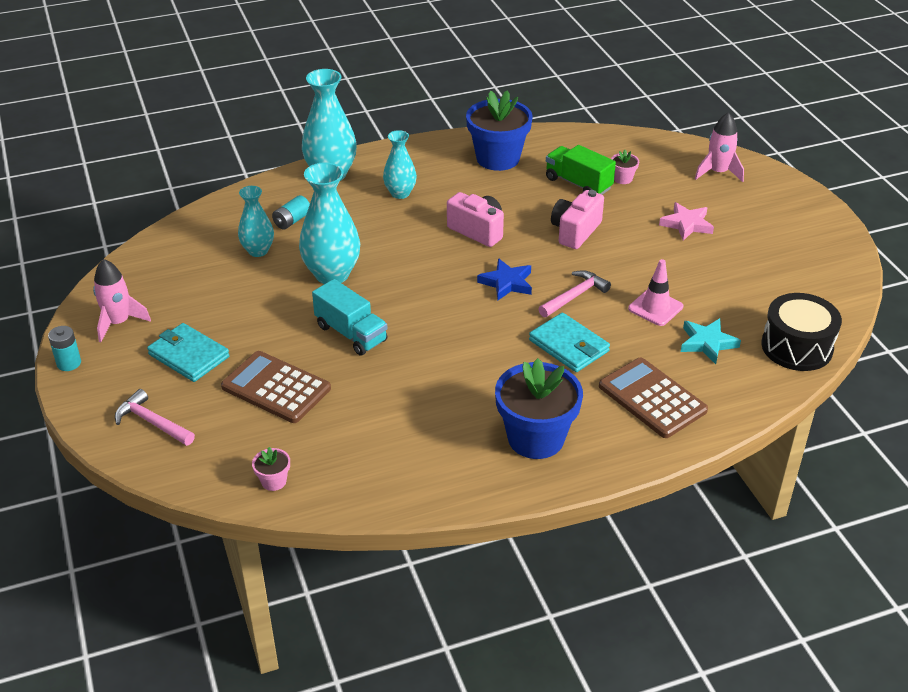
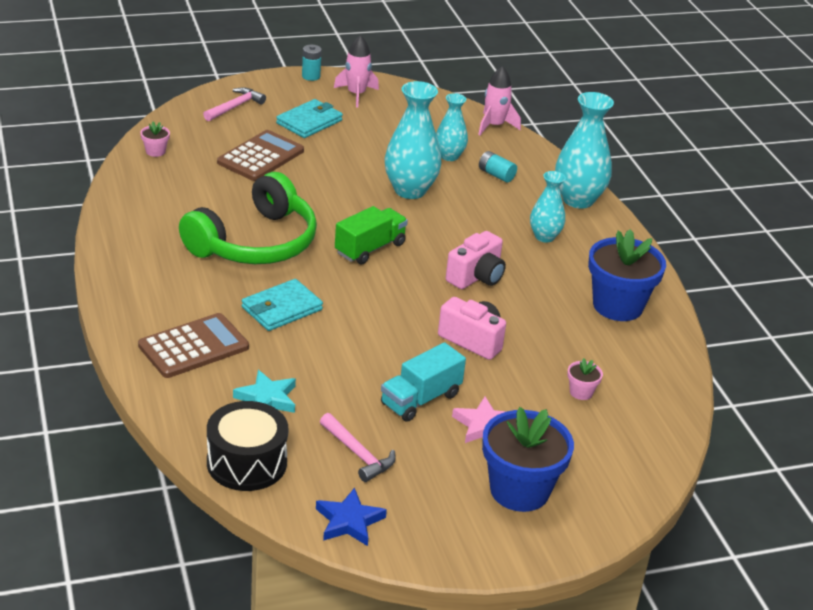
camera: 90 degrees right, 5 degrees down
(351, 333) = (323, 194): turquoise truck -> turquoise truck (420, 399)
(458, 375) = (255, 243): none -> green headphones
(507, 283) = (386, 284): blue star -> blue star (349, 521)
(536, 438) = (162, 273): blue flower pot -> blue flower pot (519, 490)
(574, 296) = (359, 323): pink hammer -> pink hammer (358, 454)
(578, 184) = (568, 356): green truck -> green truck (370, 248)
(655, 308) = (331, 374): pink traffic cone -> none
(718, 172) = (600, 476): pink rocket -> pink rocket (494, 126)

